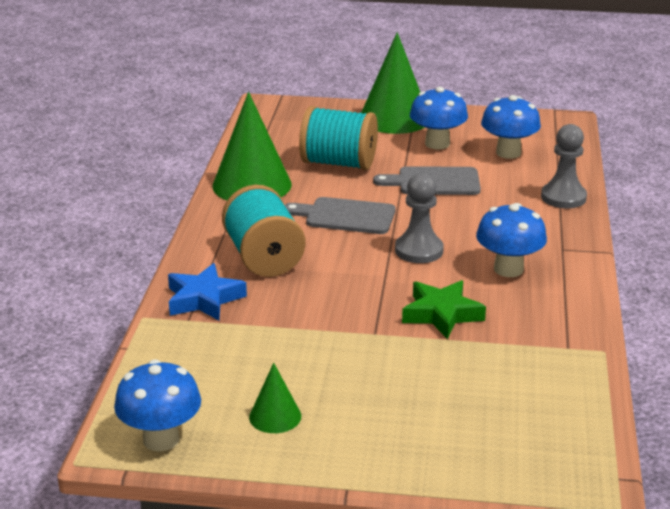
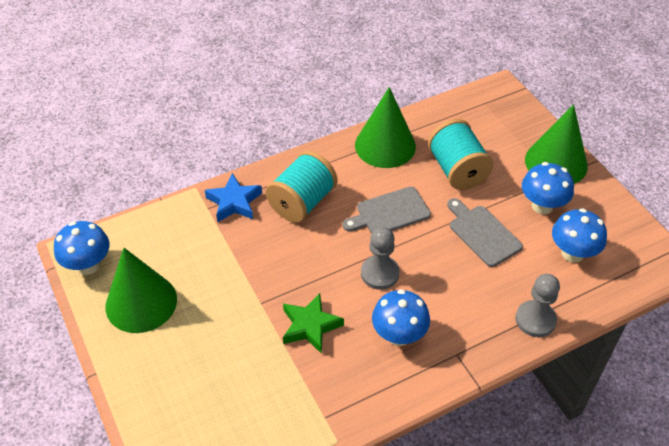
camera: 55 degrees right, 20 degrees up
(275, 416) = (141, 302): green cone -> green cone, size x2.04
(345, 216) = (389, 212): grey cutting board -> grey cutting board turned 90 degrees counterclockwise

